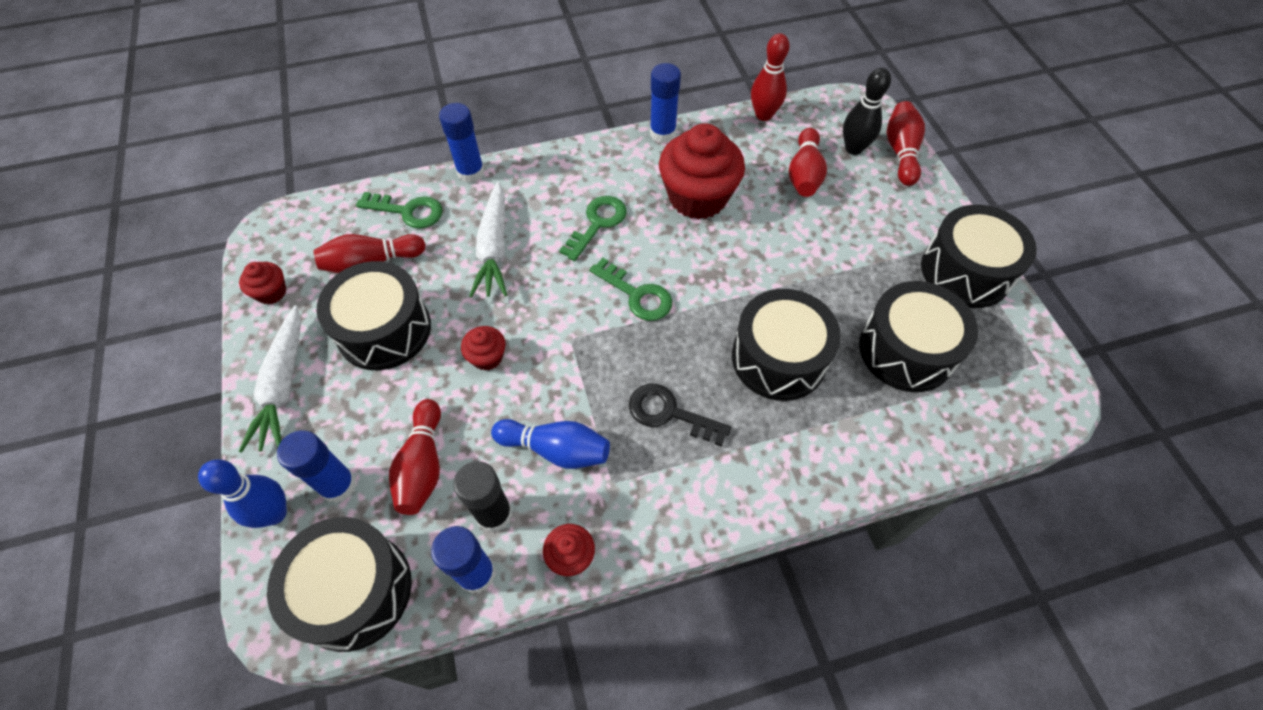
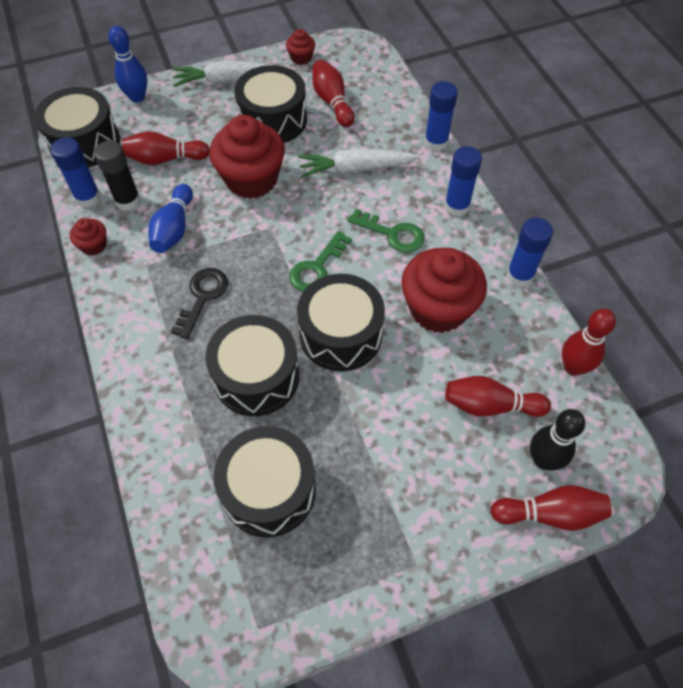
camera: 85 degrees right, 0 degrees up
(338, 485) = (154, 121): blue glue stick -> blue glue stick (456, 206)
(408, 211) = (386, 112): green key -> none
(487, 357) = (251, 179): red cupcake -> red cupcake, size x2.18
(965, 271) = (375, 566): black drum -> black drum (341, 334)

